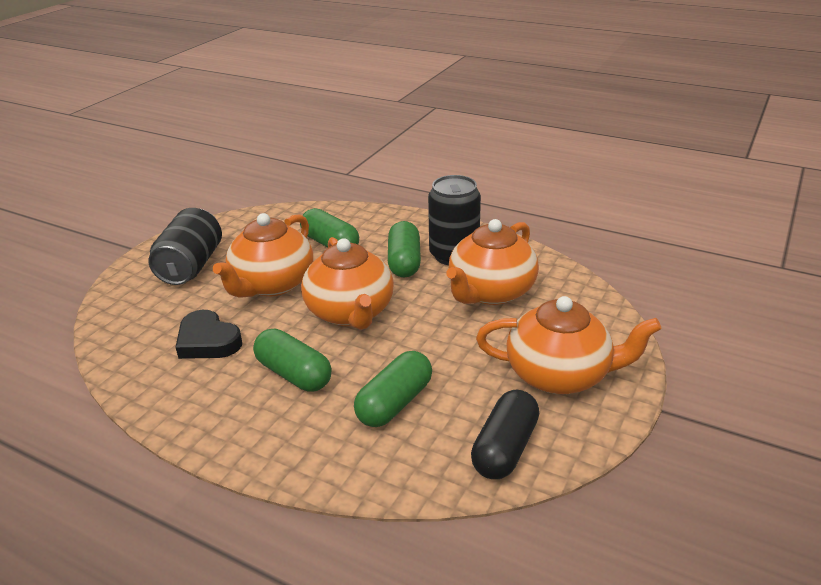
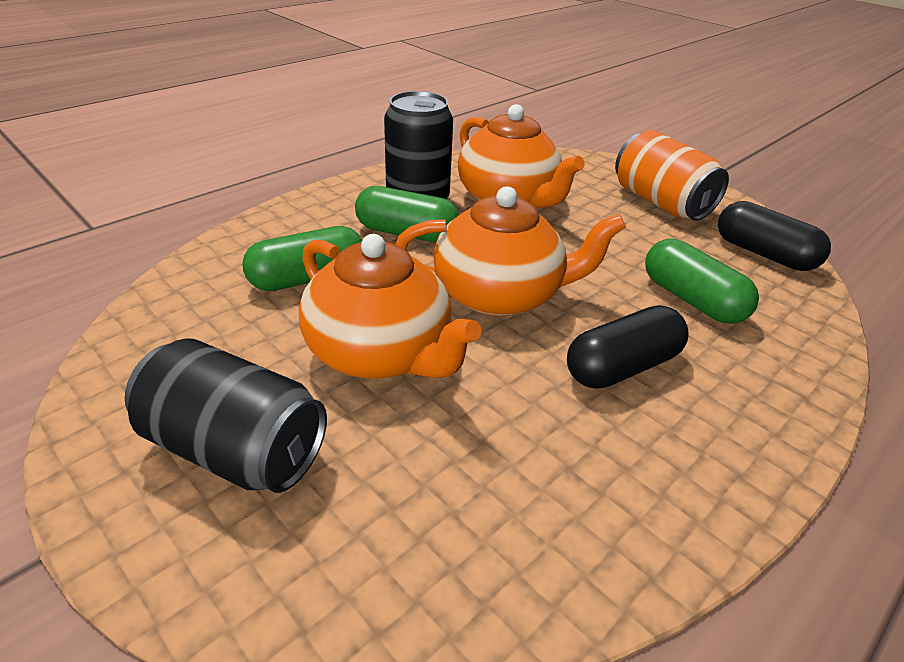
camera: 75 degrees left, 5 degrees up
(208, 341) = (508, 450): black heart -> none
(294, 374) = (622, 366): green capsule -> black capsule
(559, 375) = (660, 202): orange teapot -> orange can

